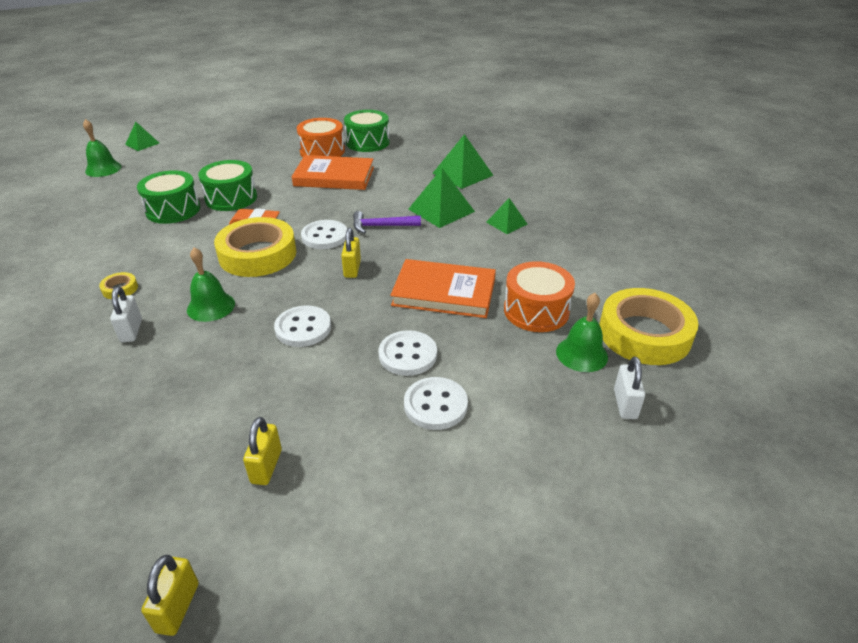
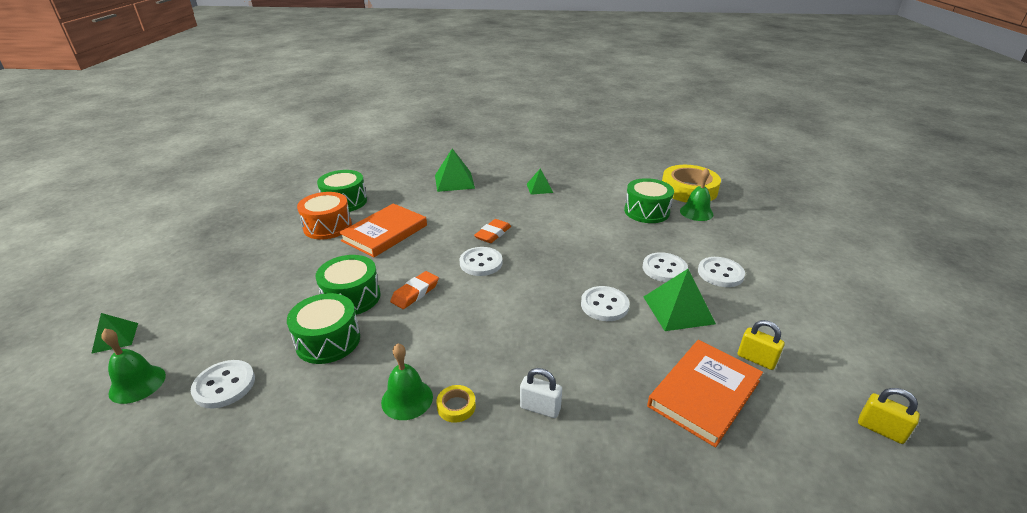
camera: 60 degrees left, 5 degrees down
(111, 194) = (224, 385): none -> white button
(211, 306) = (537, 348): green bell -> green bell (407, 399)
(258, 254) = (475, 304): yellow tape -> none
(352, 269) = (542, 263): yellow padlock -> none
(381, 226) = (493, 234): purple hammer -> orange eraser
(441, 210) = (496, 204): green pyramid -> green pyramid (678, 309)
(444, 292) = (603, 235): orange book -> orange book (704, 393)
(536, 311) = (646, 211): orange drum -> green drum
(625, 404) = (744, 216): white padlock -> none

